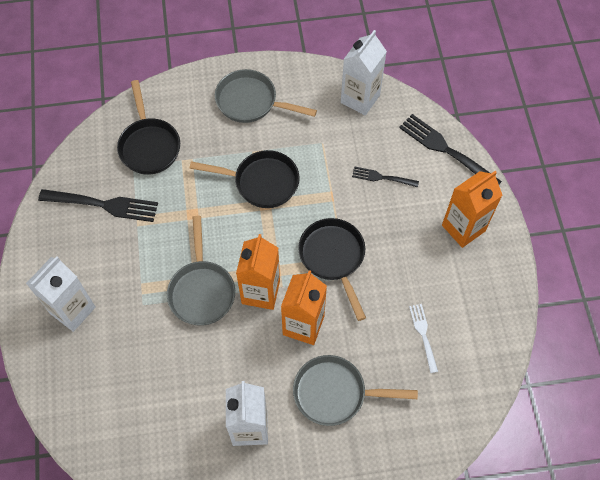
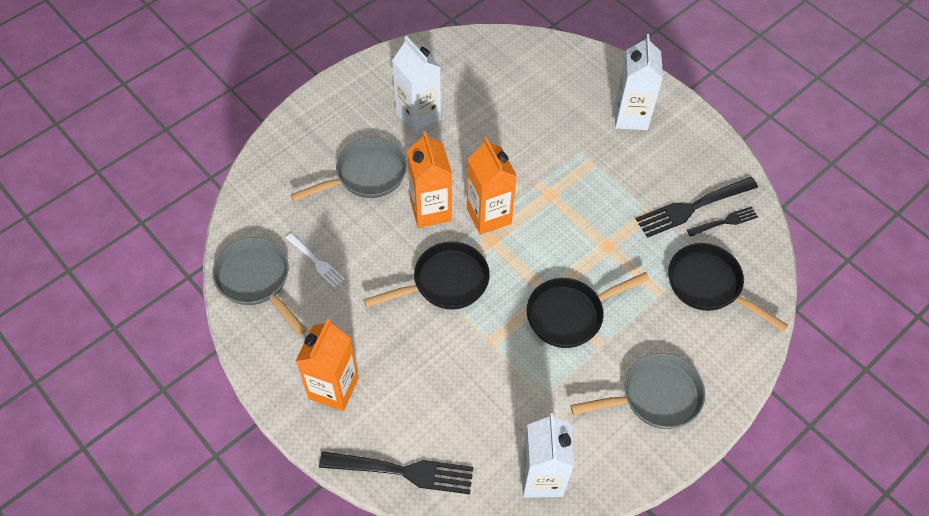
camera: 145 degrees right, 5 degrees down
(202, 290) = (540, 188): grey pan -> grey pan (256, 280)
(333, 258) = (445, 282): black pan -> black pan turned 60 degrees counterclockwise
(382, 177) = (452, 394): black fork -> black fork (724, 222)

